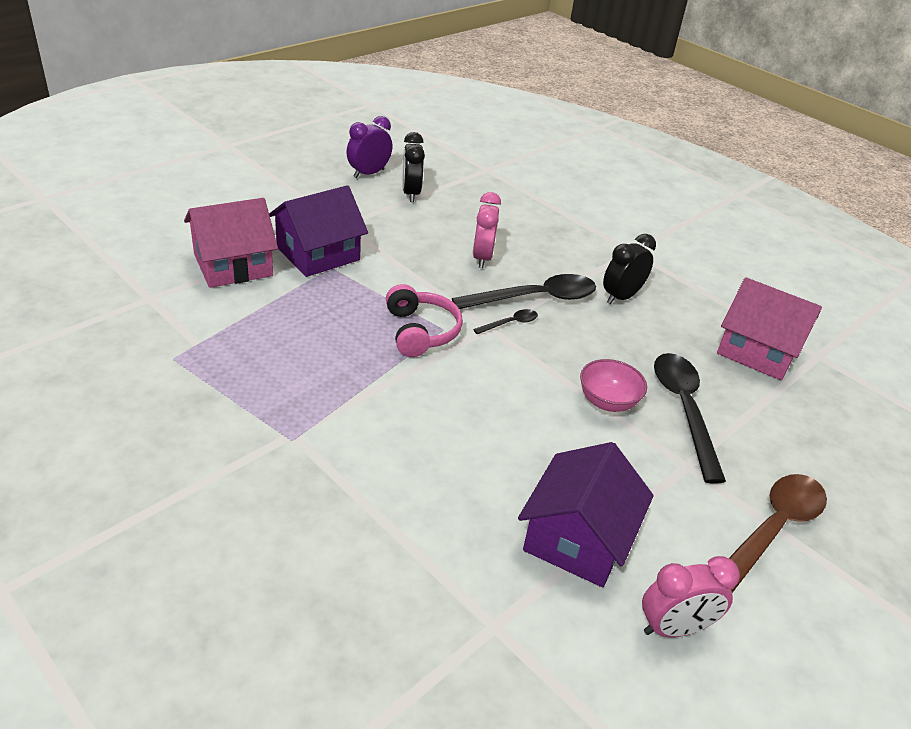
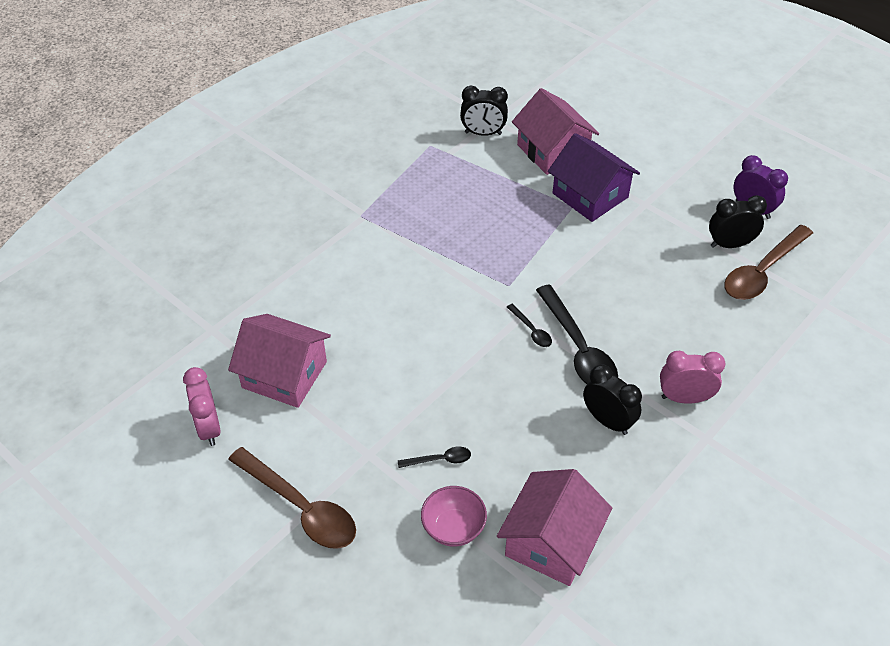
camera: 90 degrees right, 10 degrees up
(173, 310) = (483, 133): none -> black clock
(420, 331) = (500, 271): pink headphones -> none
(447, 186) = (762, 271): none -> brown spoon
(482, 258) = (633, 306): pink clock -> pink clock (684, 398)
(577, 538) = (284, 374): purple house -> pink house
(607, 402) = (438, 400): pink bowl -> pink bowl (453, 528)
(684, 410) = (440, 460): black spoon -> black spoon, size x0.46

